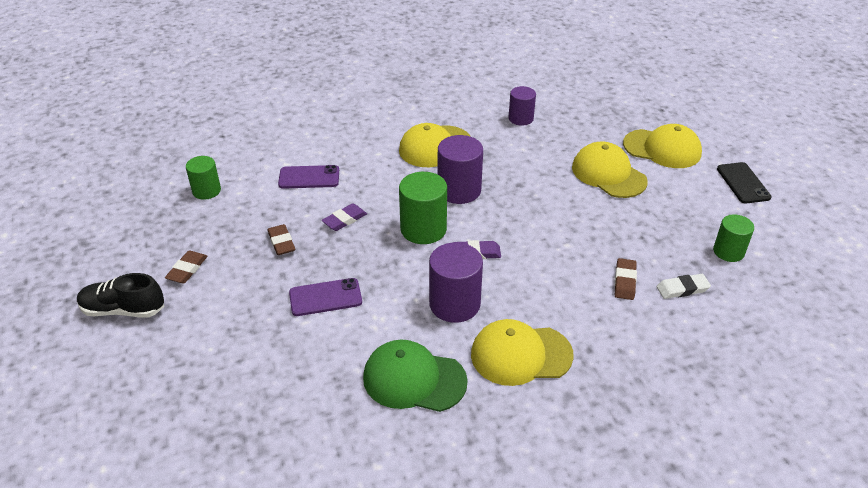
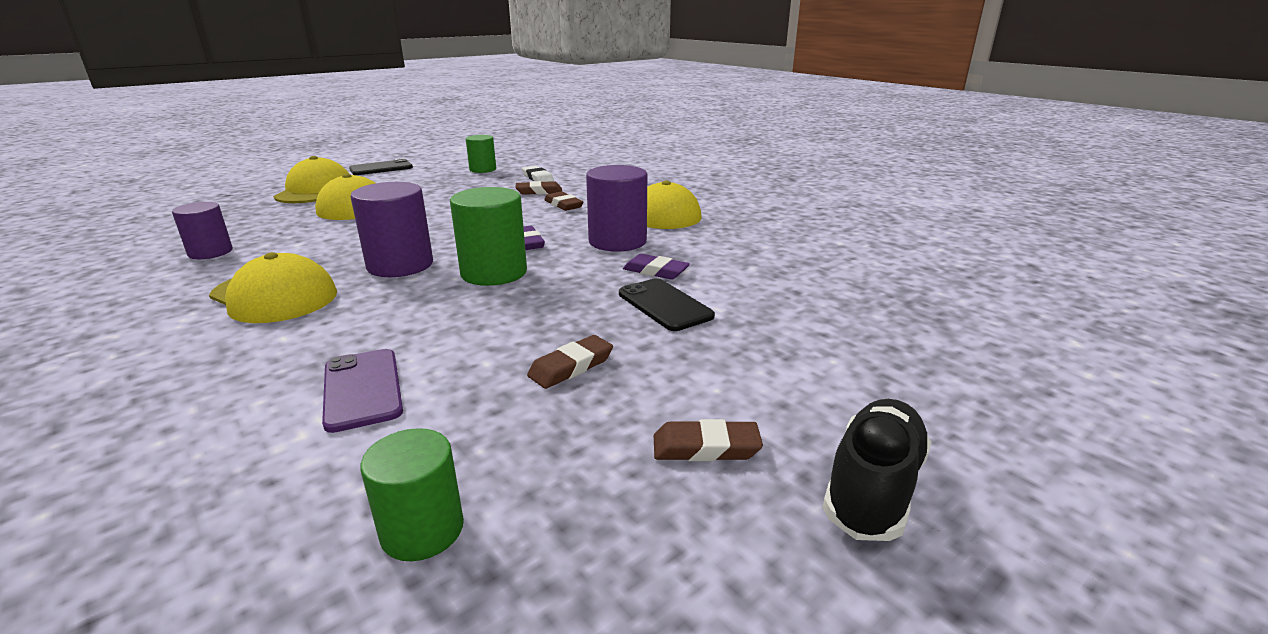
camera: 110 degrees left, 15 degrees down
(123, 310) = (873, 488): black shoe -> black shoe turned 135 degrees counterclockwise
(325, 297) = (664, 305): purple phone -> black phone
(344, 220) = (490, 327): purple eraser -> purple eraser (655, 271)
(414, 379) = (733, 243): green cap -> none
(572, 291) = (563, 205): none -> brown eraser

